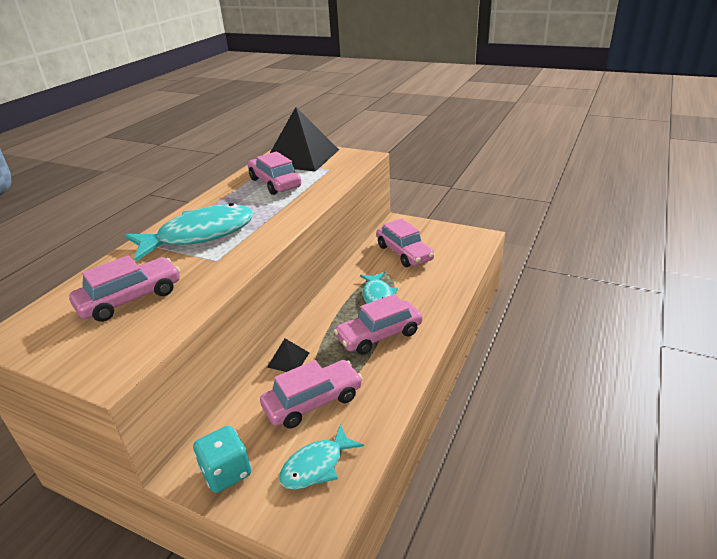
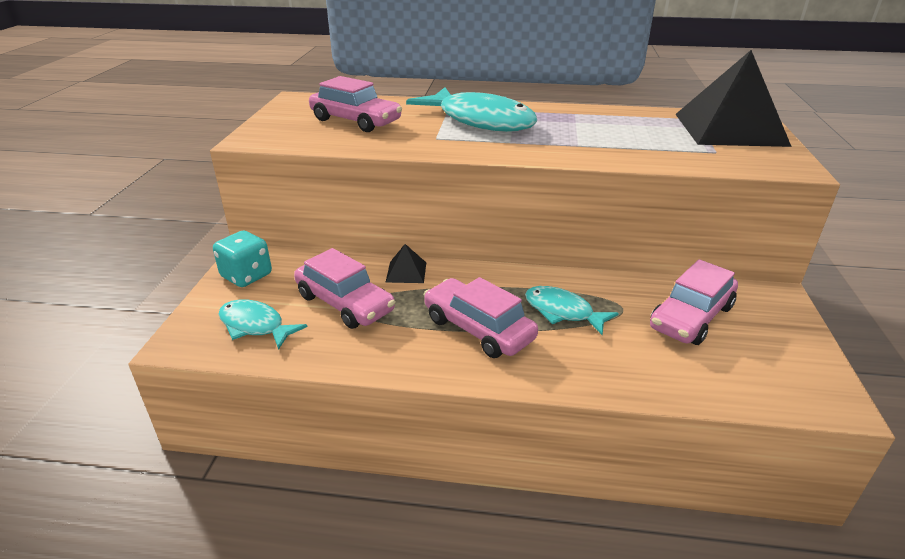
camera: 70 degrees right, 0 degrees up
(275, 183) = (635, 129): pink car -> none
(377, 296) = (562, 312): turquoise fish -> turquoise fish turned 60 degrees clockwise

